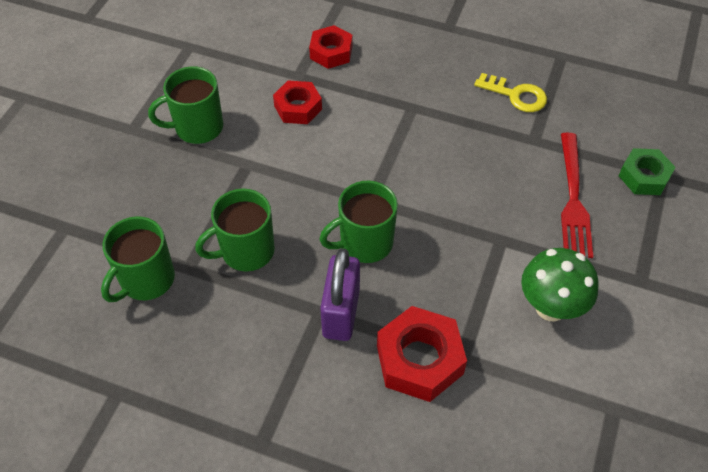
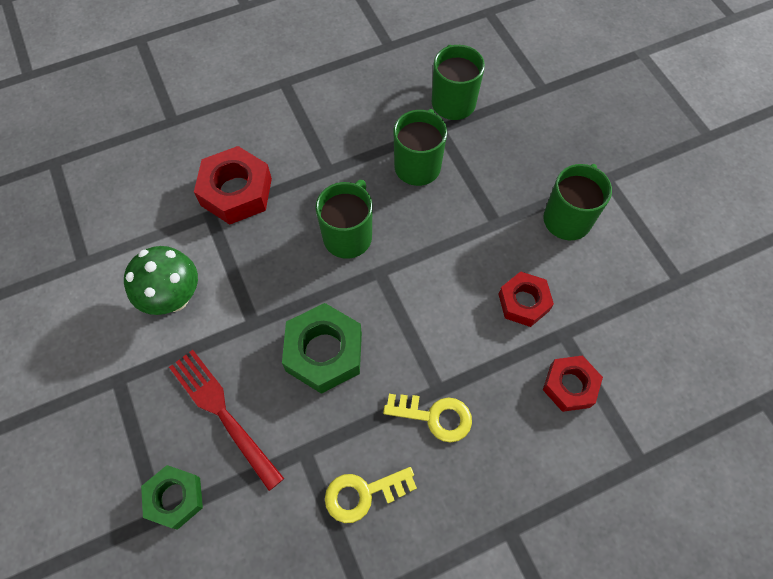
camera: 135 degrees right, 10 degrees up
(341, 313) = (314, 179): purple padlock -> none
(431, 97) = (434, 416): none -> yellow key
(466, 181) = (324, 352): none -> green nut

